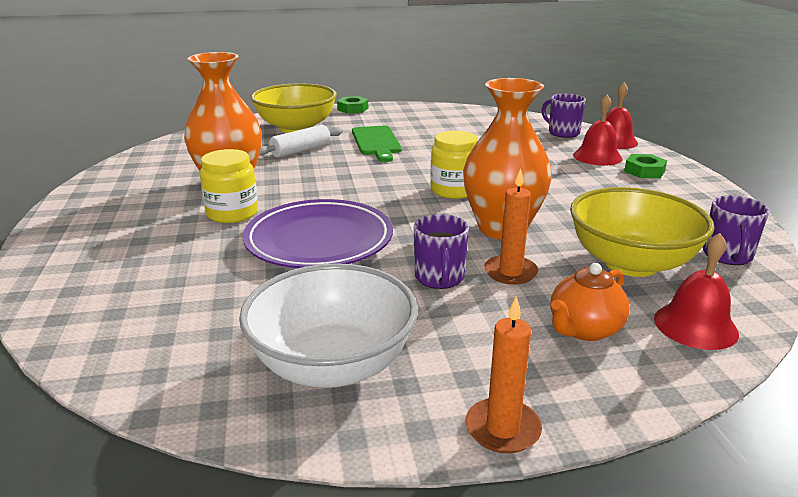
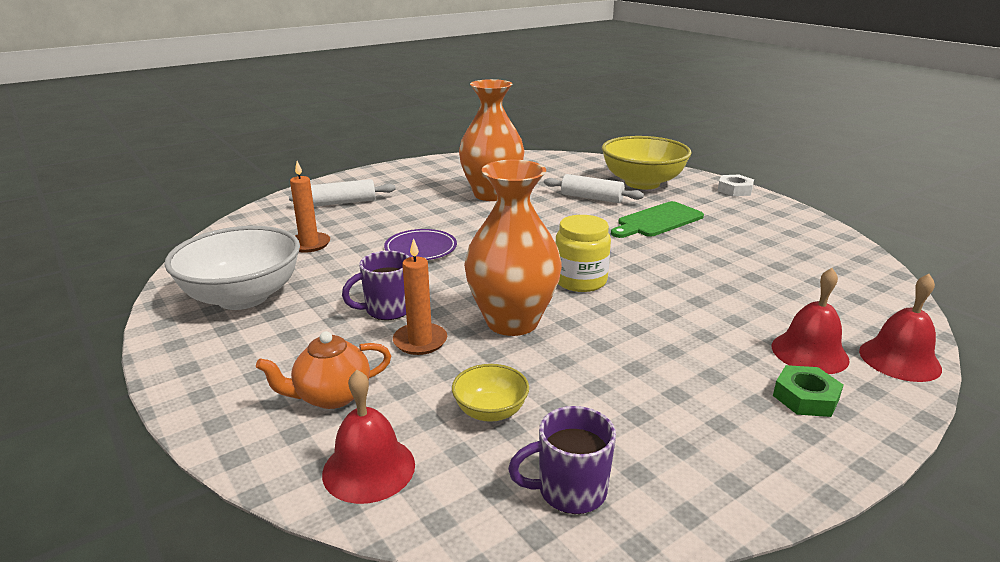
camera: 65 degrees right, 0 degrees up
(124, 263) = (344, 202): none -> white rolling pin
(232, 213) = (441, 209): yellow jar -> none
(319, 240) = (421, 249): purple plate -> purple plate, size x0.56
(353, 109) = (734, 190): green nut -> white nut
(502, 429) = (177, 376): orange candle -> orange candle (309, 244)
(562, 133) = (865, 315): purple mug -> none
(584, 329) = (331, 396): orange teapot -> orange teapot turned 45 degrees counterclockwise
(631, 263) = (490, 411): yellow bowl -> yellow bowl, size x0.47

